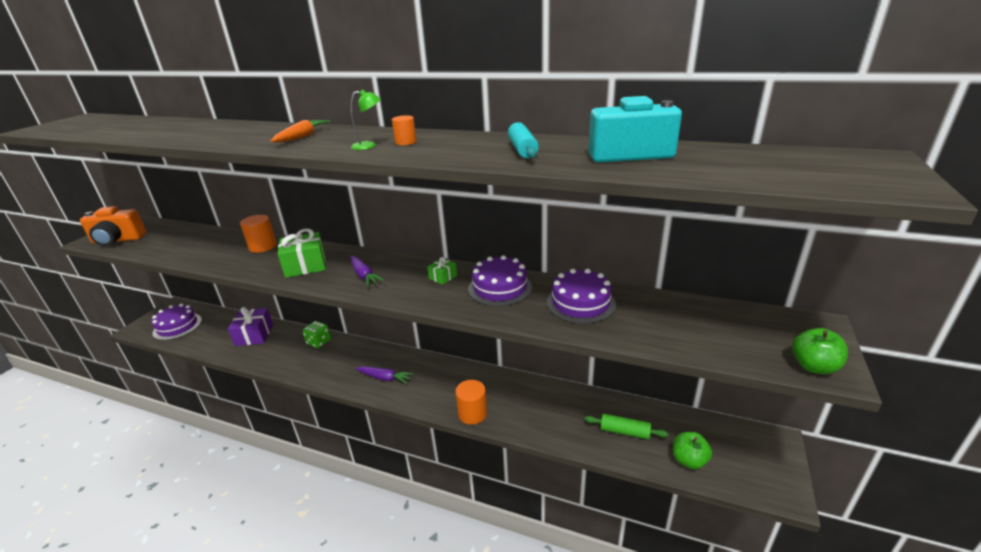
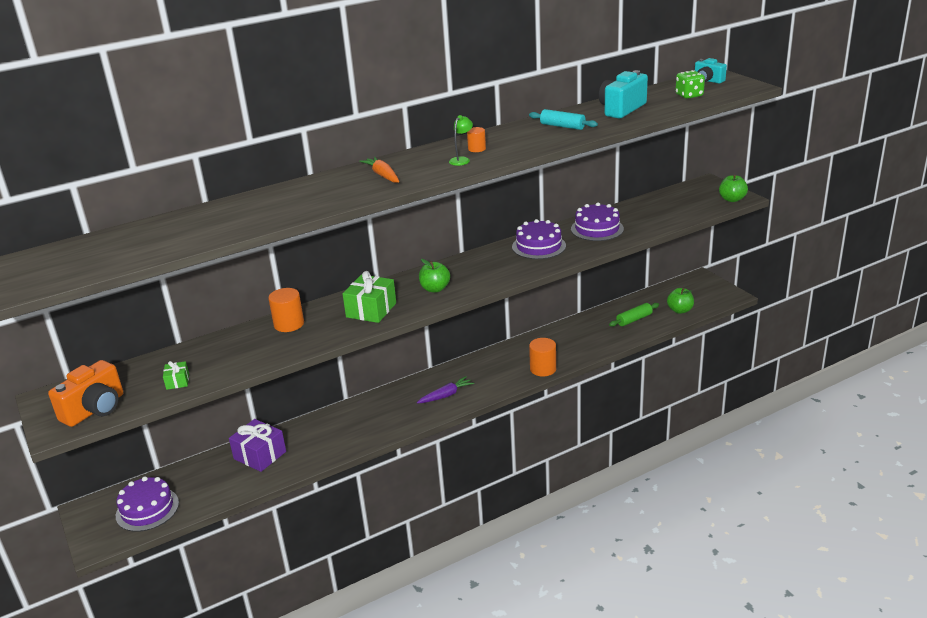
camera: 50 degrees left, 0 degrees up
(319, 342) = (338, 417): green dice -> green dice (689, 95)
(364, 275) = (435, 289): purple carrot -> green apple
(443, 277) = (490, 260): green gift -> green gift (177, 381)
(844, 160) = (708, 80): none -> turquoise camera

